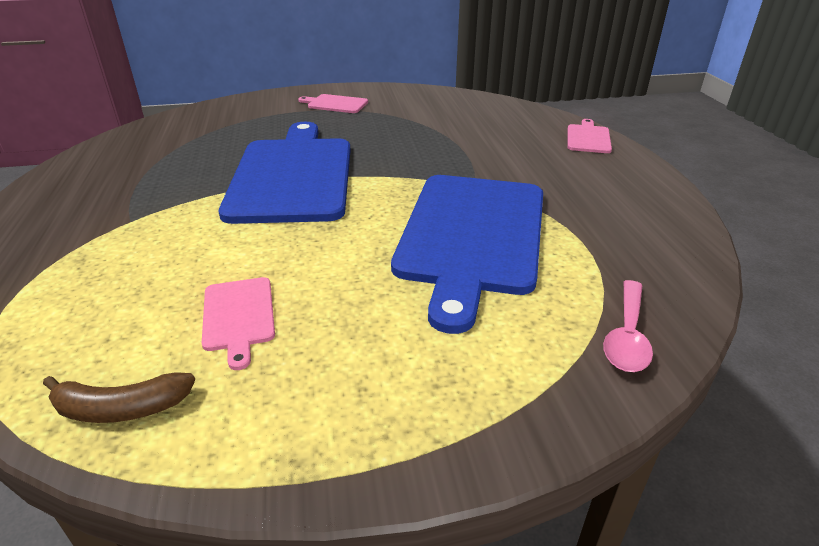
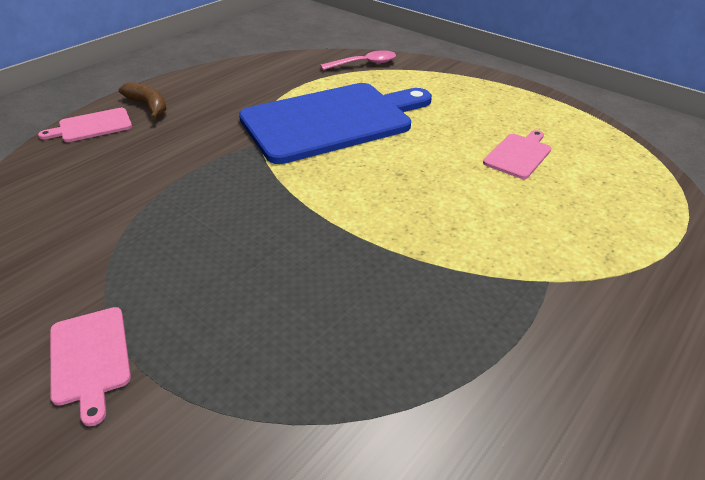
camera: 130 degrees left, 5 degrees up
(121, 408) = (606, 147): brown banana -> brown banana (148, 106)
(293, 175) = (351, 244): blue cutting board -> none

